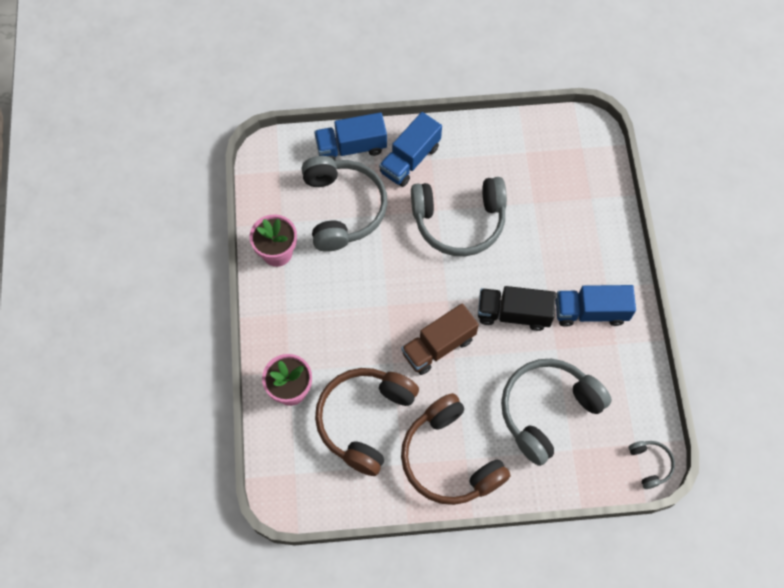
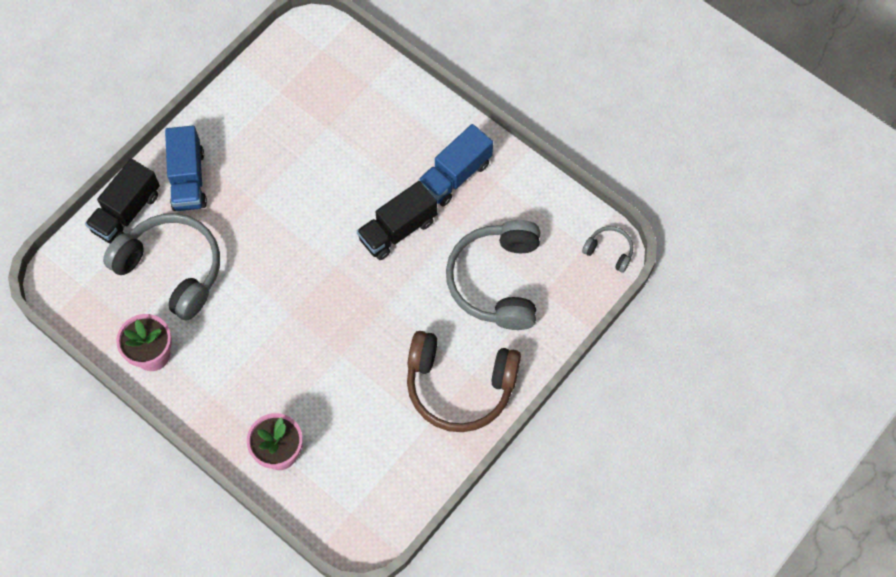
camera: 45 degrees left, 0 degrees up
(351, 147) = (126, 212): blue truck -> black truck
(365, 420) = (364, 419): brown headphones -> none
(438, 346) = (364, 308): brown truck -> none
(459, 221) = (280, 194): grey headphones -> none

